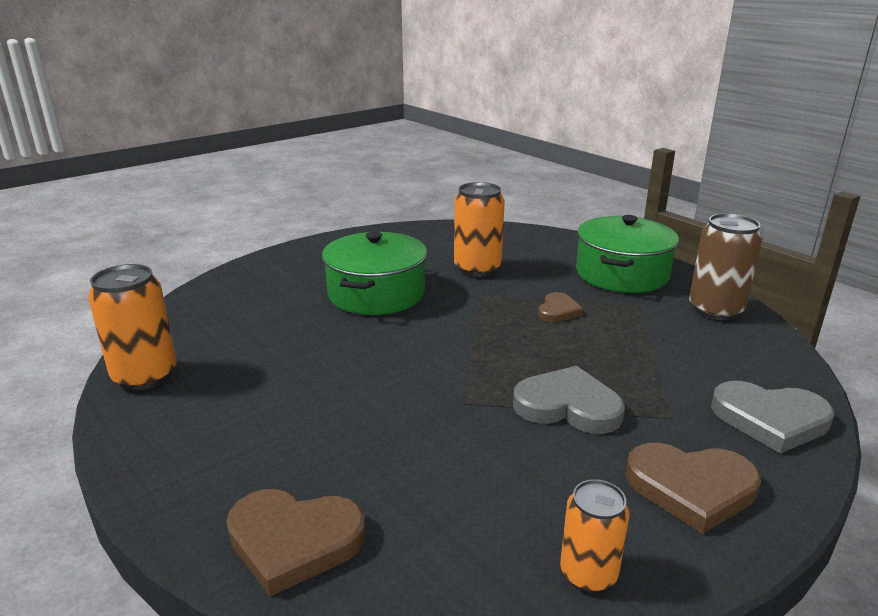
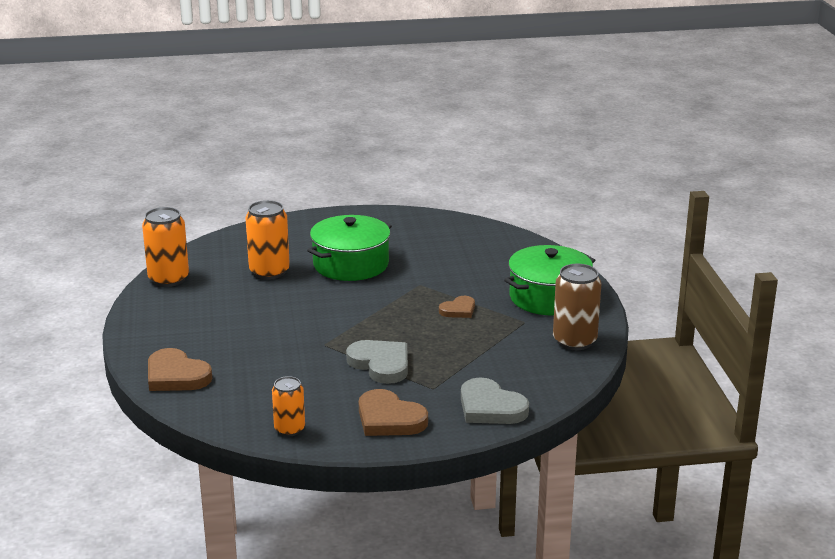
camera: 30 degrees right, 0 degrees up
(477, 268) = (445, 264): orange can -> orange can (269, 272)

